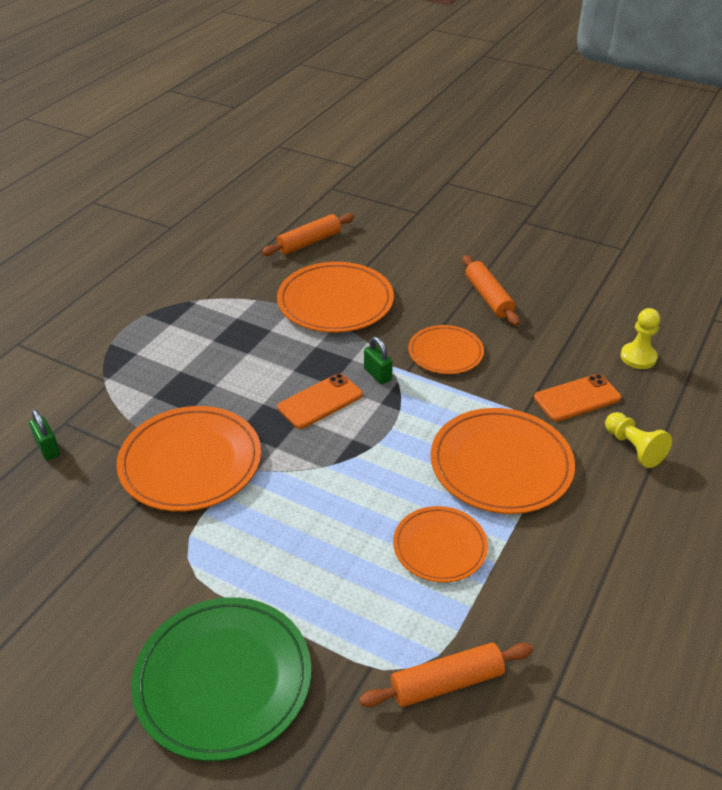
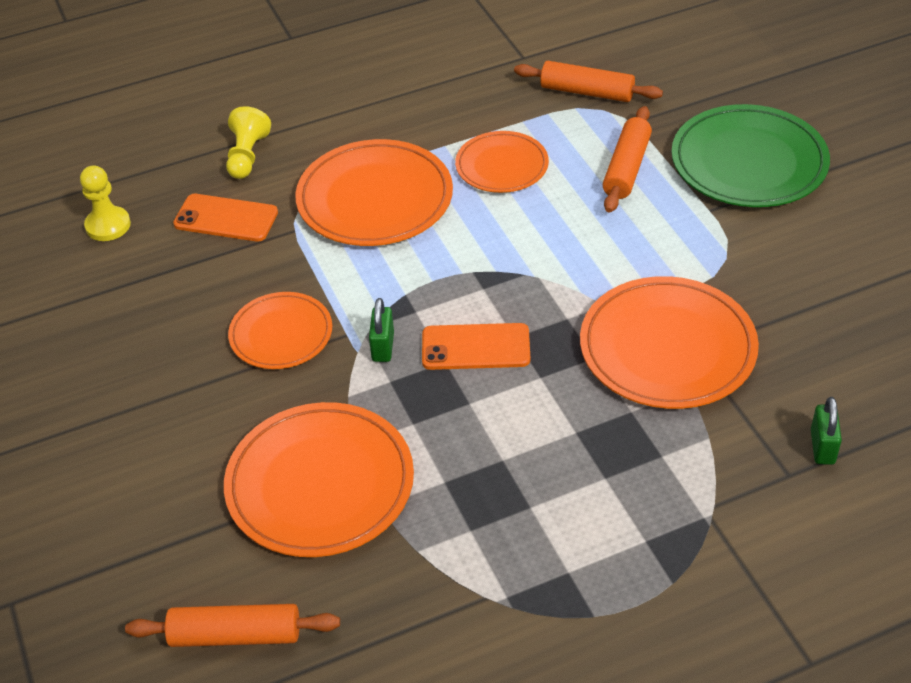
camera: 140 degrees left, 5 degrees up
(488, 297) = (138, 381): orange rolling pin -> orange rolling pin (626, 168)

